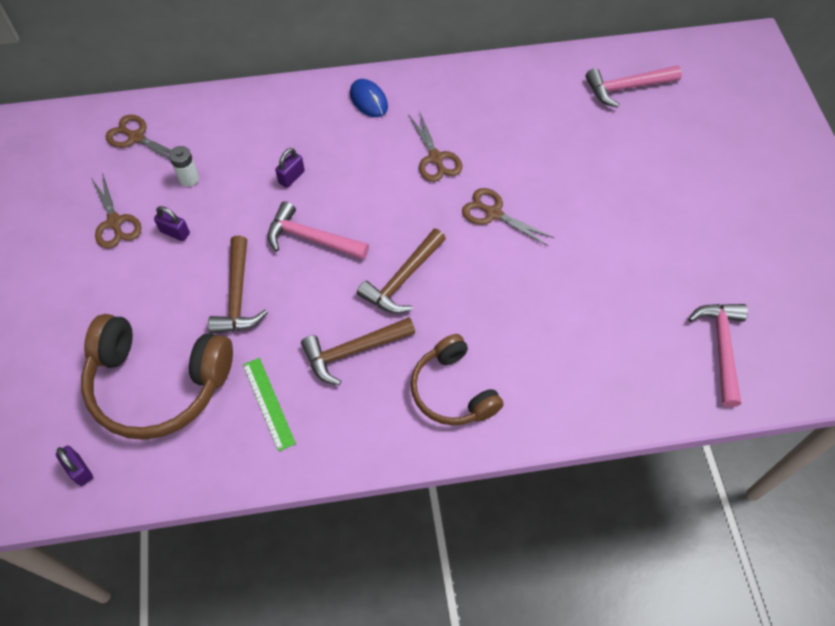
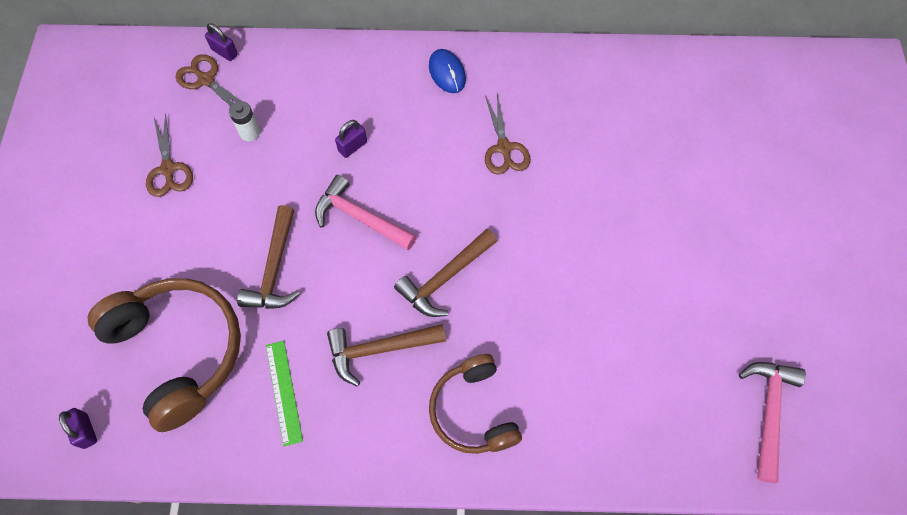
camera: 10 degrees right, 5 degrees up
(158, 384) = (179, 351): brown headphones -> brown headphones turned 150 degrees counterclockwise
(175, 232) = (225, 189): purple padlock -> purple padlock (224, 52)
(493, 213) = (553, 219): brown scissors -> none
(627, 88) = (722, 98): pink hammer -> none

